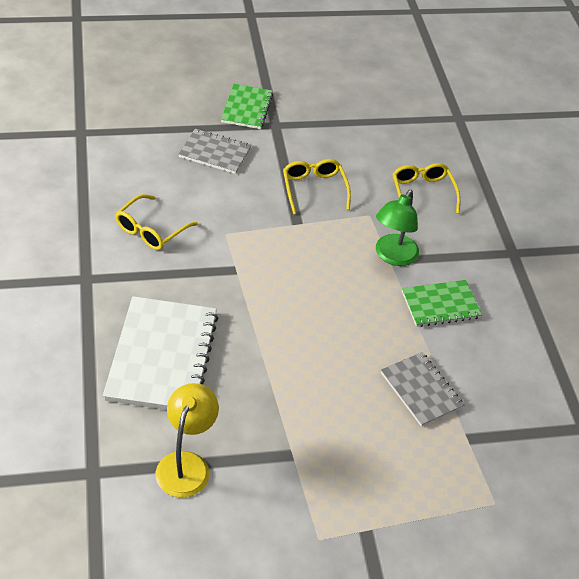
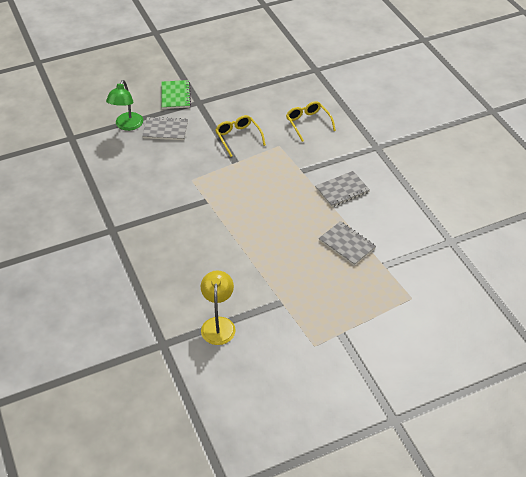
camera: 10 degrees left, 0 degrees up
(151, 230) = (142, 189): yellow glasses -> none
(162, 356) = (179, 265): white notebook -> none
(392, 256) = (302, 168): green lamp -> green lamp (127, 126)
(440, 305) = (342, 190): green notebook -> grey notebook

